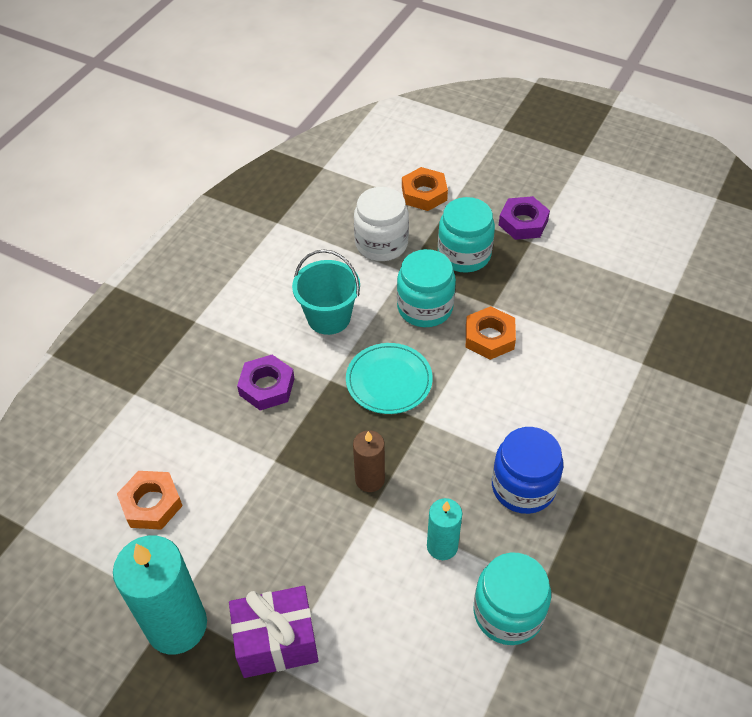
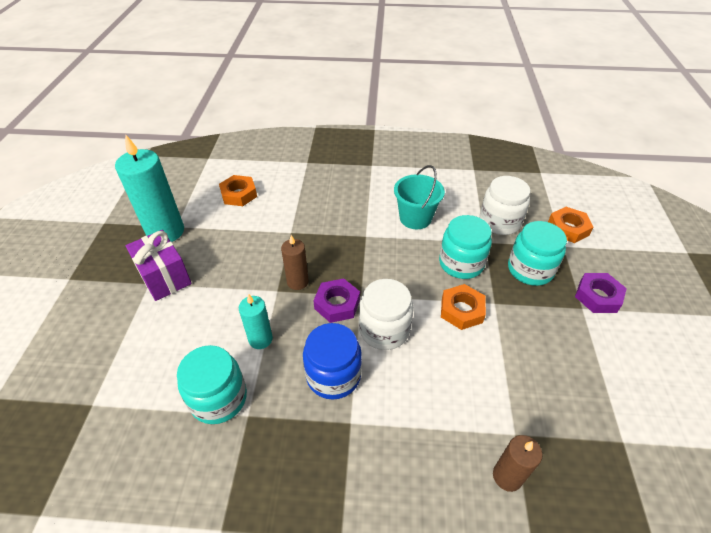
camera: 65 degrees right, 5 degrees down
(267, 386) = (343, 210): purple nut -> purple nut (337, 304)
(389, 380) = (383, 265): turquoise plate -> none
(483, 417) = (384, 330): none -> white jar
(678, 388) = (507, 476): none -> brown candle

